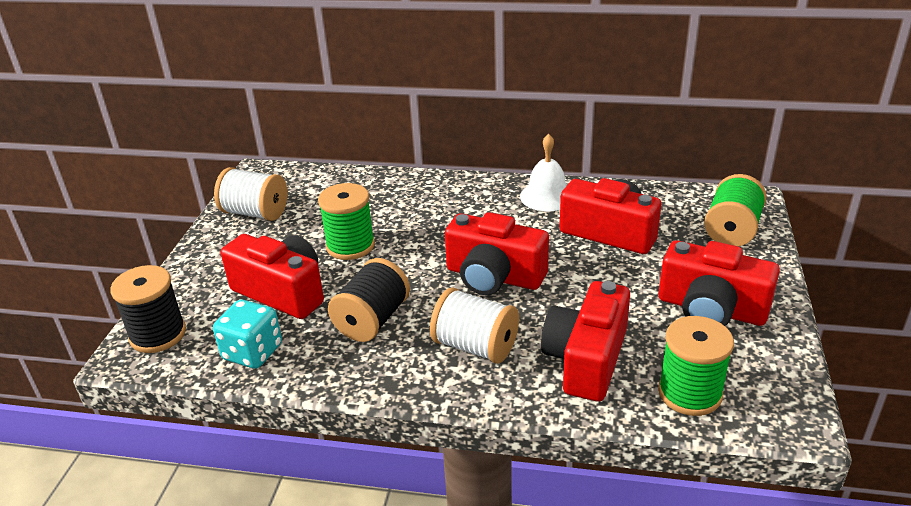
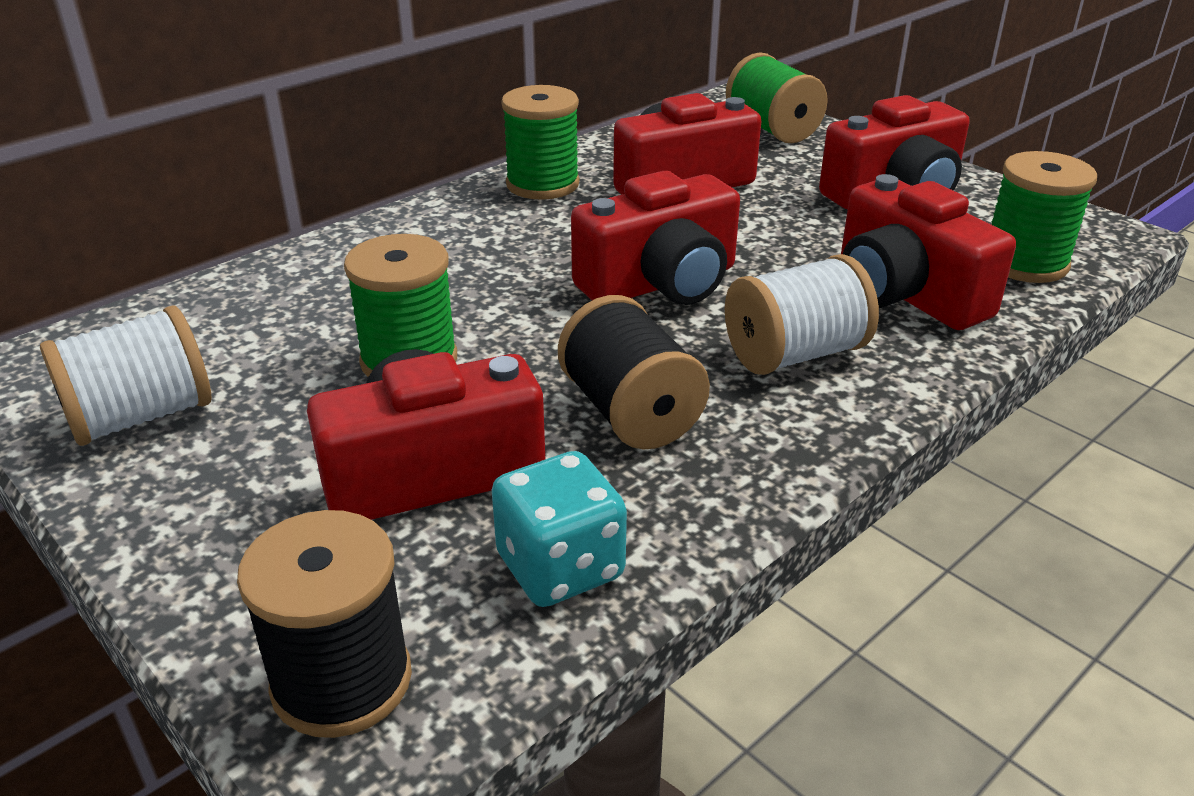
camera: 55 degrees left, 0 degrees up
(547, 196) = (542, 184): white bell -> green spool

